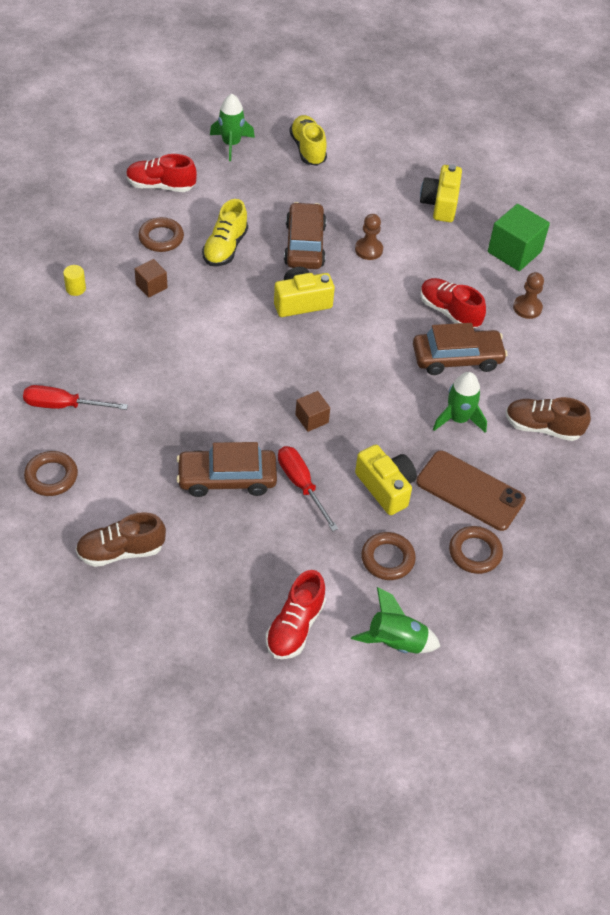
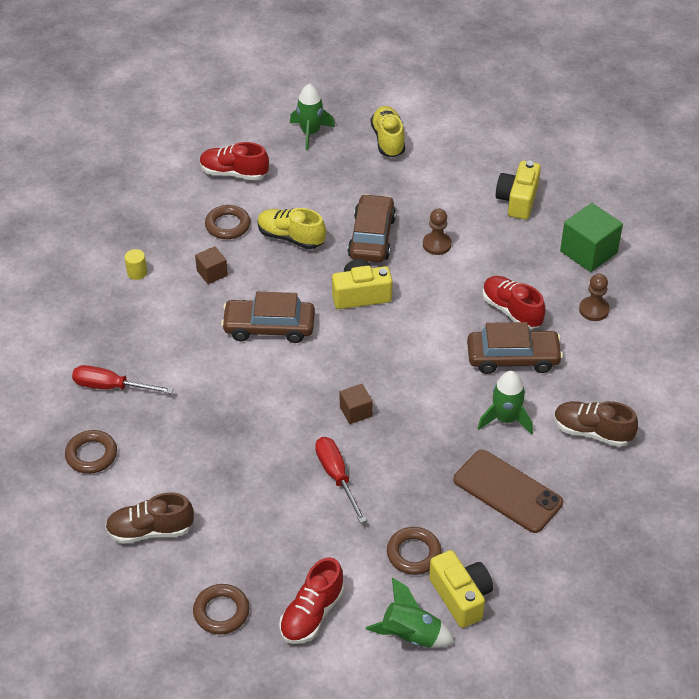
camera: 10 degrees right, 5 degrees down
(225, 248) = (290, 237): yellow shoe -> yellow shoe turned 90 degrees clockwise
(227, 478) = (263, 466): brown car -> brown car (269, 327)
(386, 487) = (421, 483): yellow camera -> yellow camera (461, 596)
(475, 552) = (503, 553): brown ring -> brown ring (221, 612)

